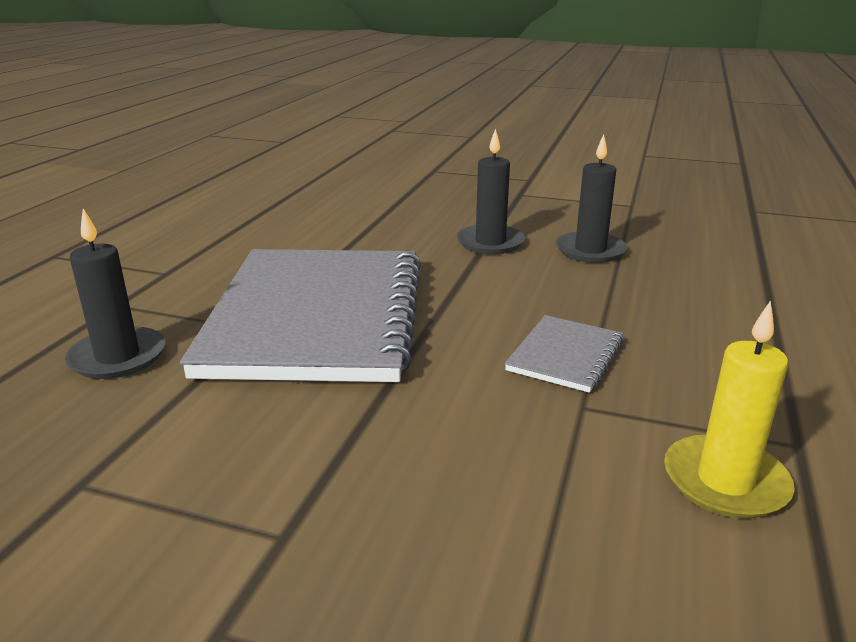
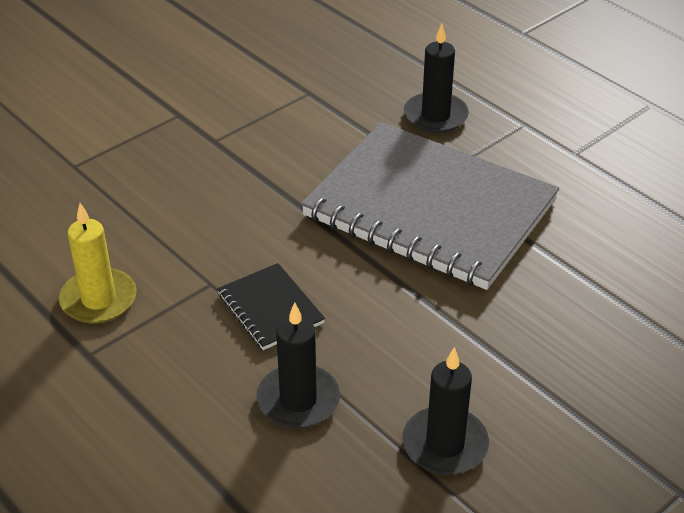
camera: 120 degrees right, 15 degrees up
(490, 243) = (518, 375): black candle -> black candle (298, 400)
(565, 355) = (270, 308): grey notebook -> black notebook

